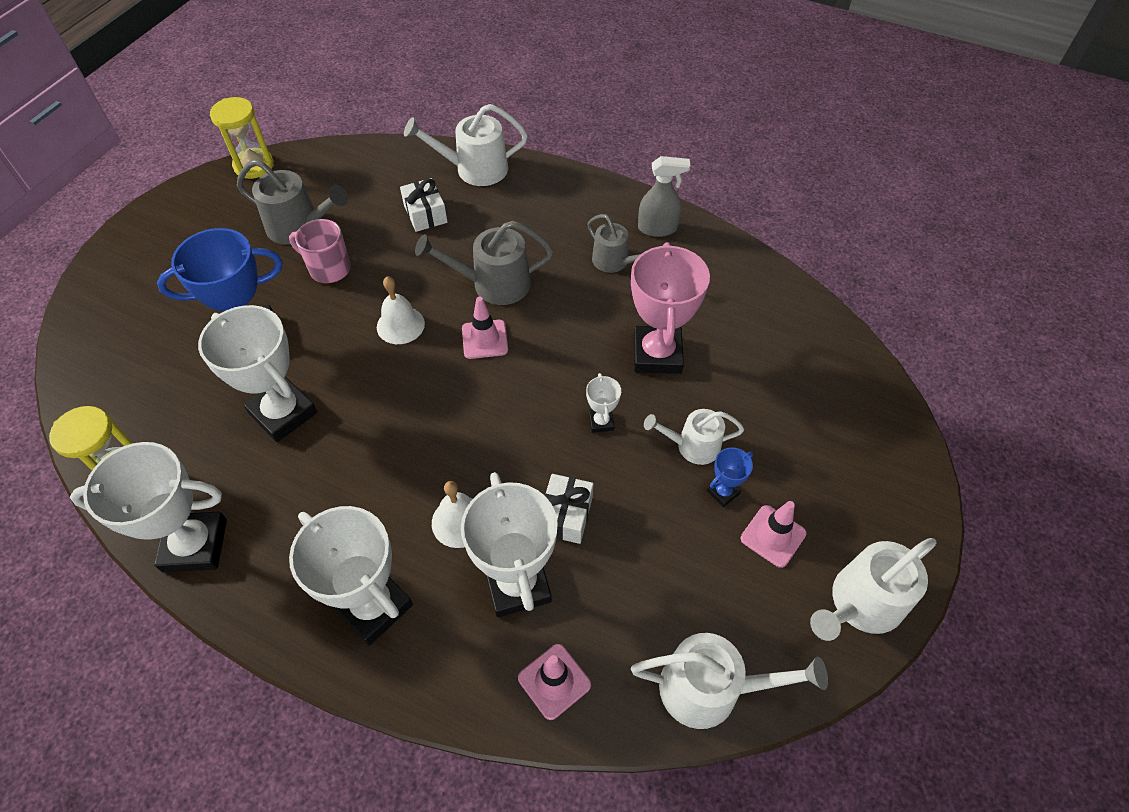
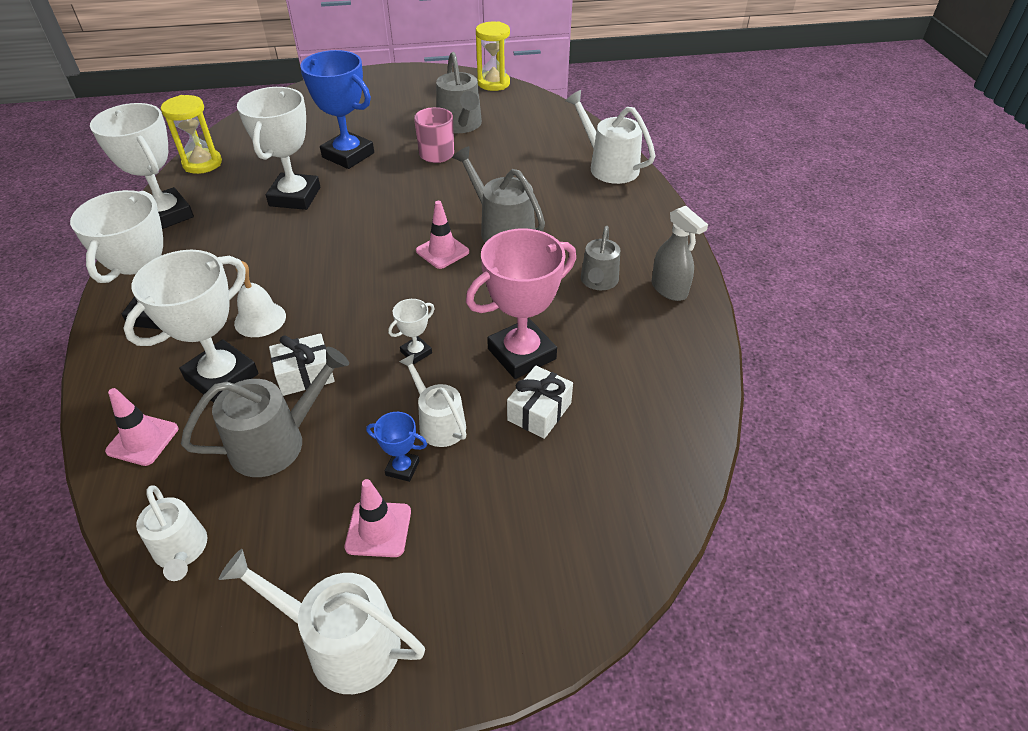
camera: 55 degrees right, 10 degrees down
(400, 325) = (417, 207): white bell -> none
(425, 214) = (535, 167): white gift -> white gift (539, 411)
(633, 571) = (276, 442): none -> grey watering can
(709, 689) = (181, 550): white watering can -> white watering can, size x0.66

